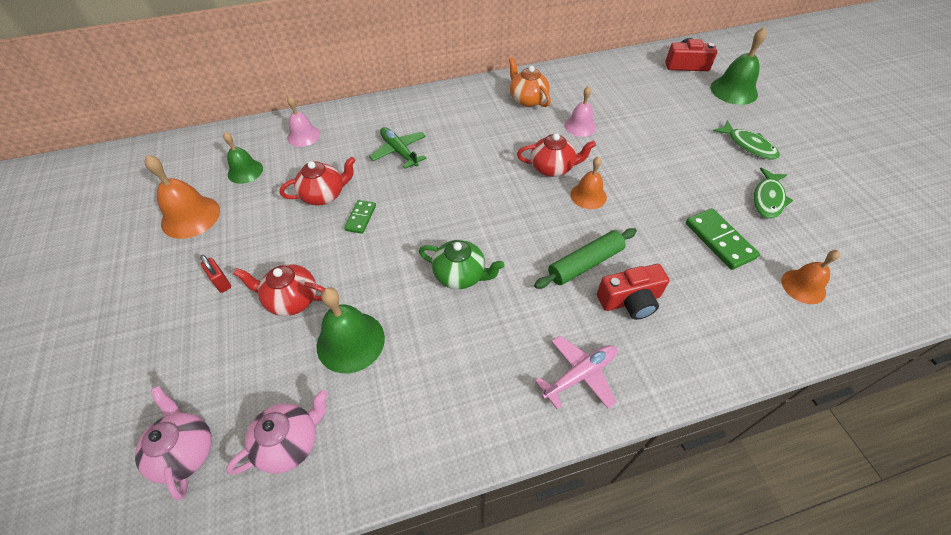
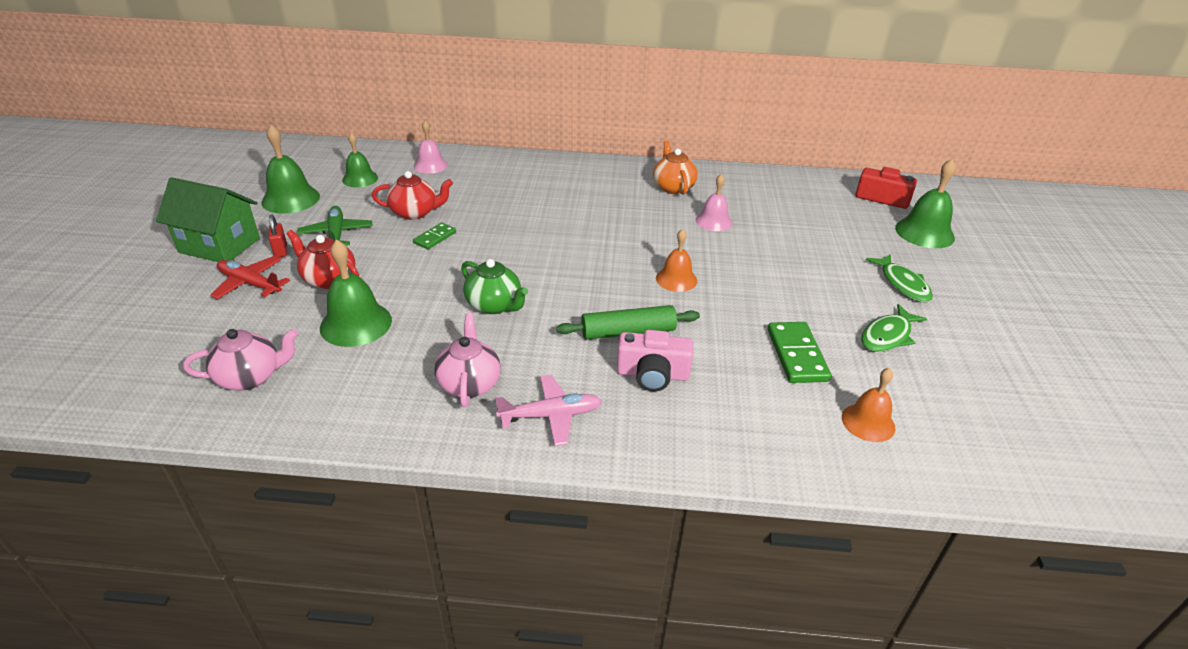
camera: 20 degrees right, 15 degrees down
(152, 297) = (219, 245): none -> green house
(185, 451) = (166, 355): pink teapot -> pink teapot (469, 383)
(190, 216) = (290, 199): orange bell -> green bell
(216, 333) = (250, 284): none -> red plane
(399, 152) = (510, 198): green plane -> green plane (336, 234)
(552, 168) = (655, 248): red teapot -> none
(630, 300) = (652, 374): red camera -> pink camera

